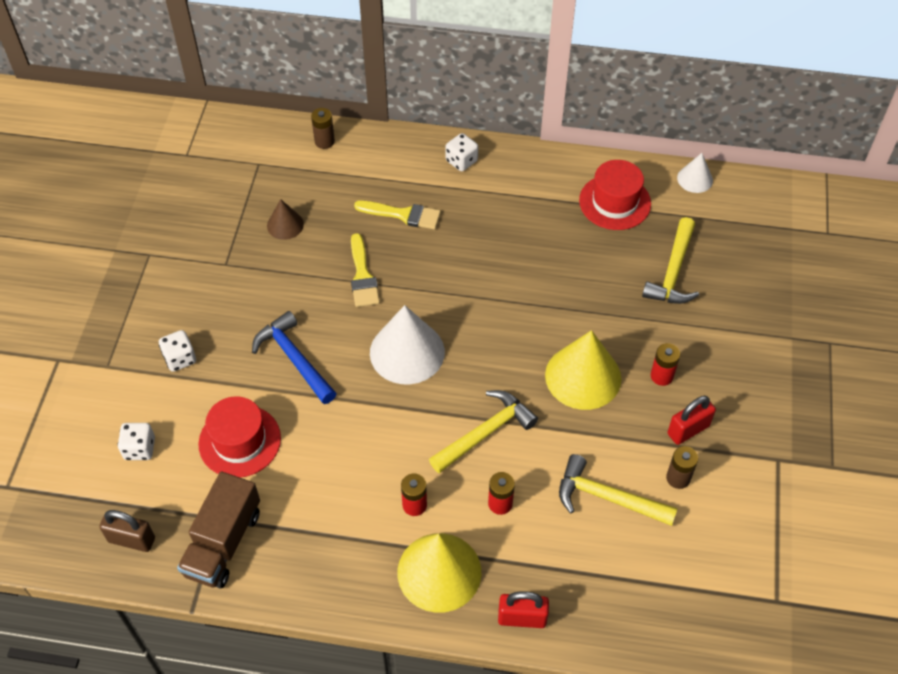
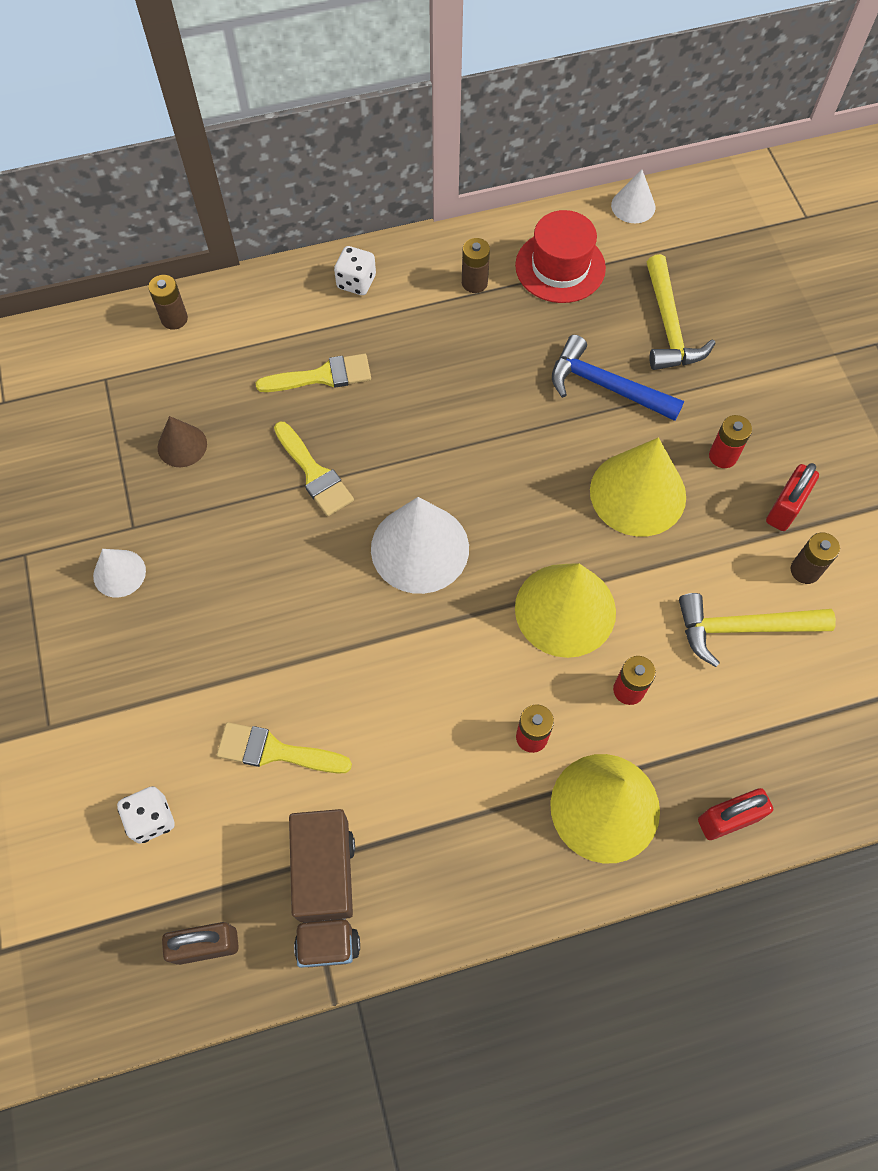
camera: 25 degrees left, 10 degrees up
(180, 359) = (140, 676): white dice -> none
(201, 289) = (119, 573): none -> white cone
(240, 441) = (275, 751): red hat -> yellow brush
(294, 359) = (287, 614): blue hammer -> blue hammer (606, 386)
(485, 432) = (565, 609): yellow hammer -> yellow cone
(545, 191) = (474, 283): none -> brown battery

